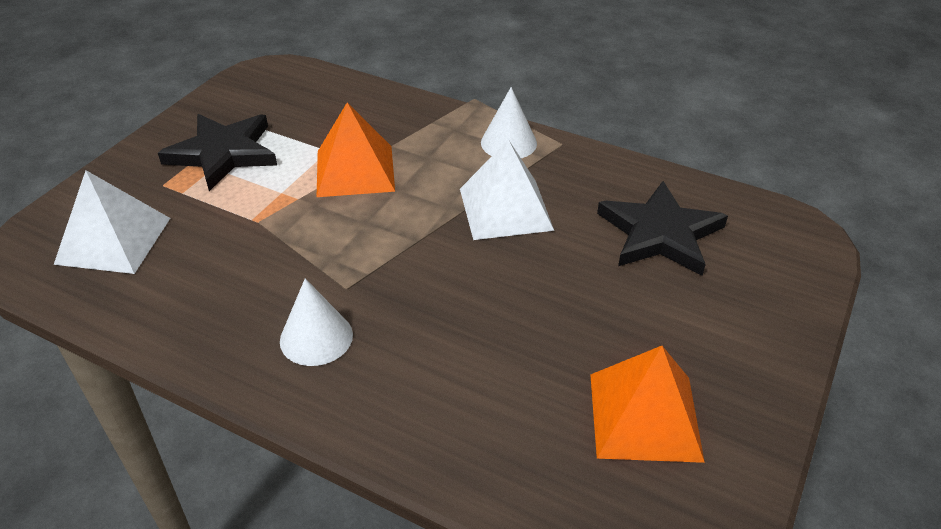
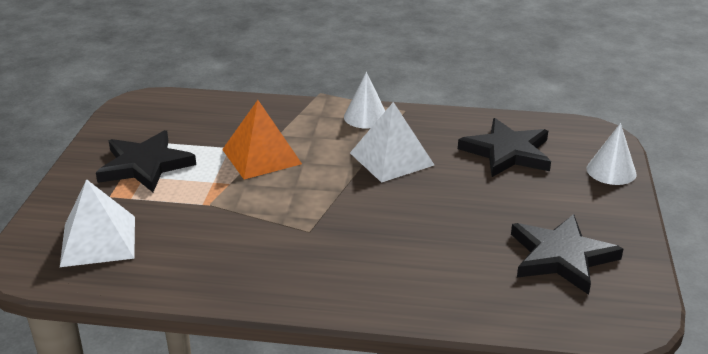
camera: 20 degrees left, 10 degrees down
(316, 337) = (309, 265): white cone -> white cone (611, 171)
(644, 416) = (561, 257): orange pyramid -> black star

